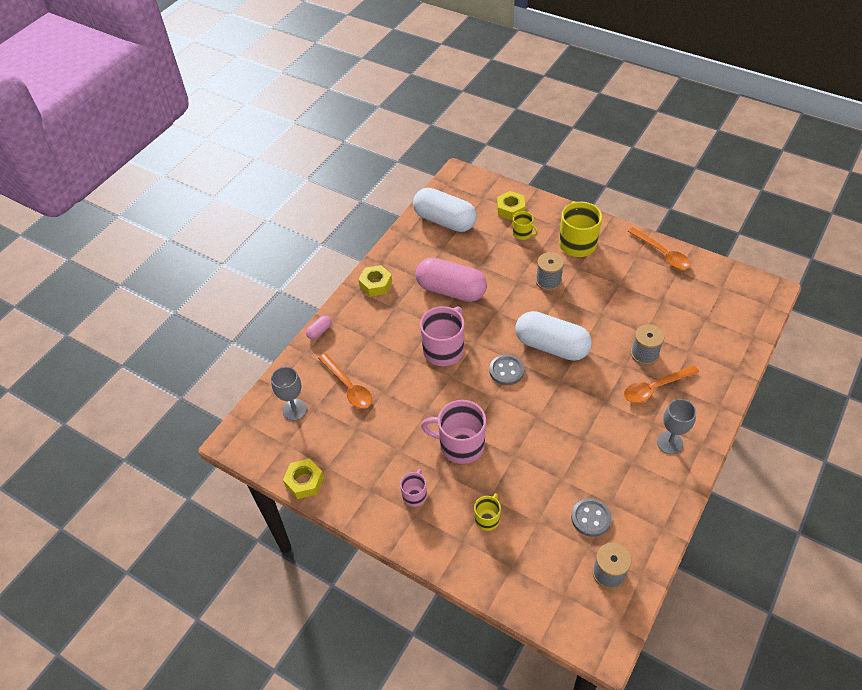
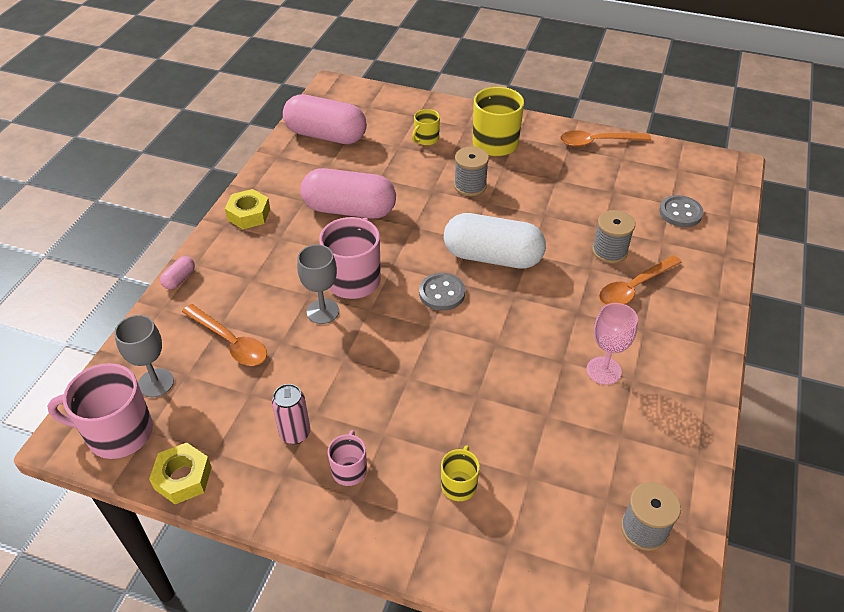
camera: 15 degrees left, 5 degrees down
(382, 463) = (295, 433): none -> pink can
(444, 221) = (326, 135): white capsule -> pink capsule
(460, 445) = (400, 393): pink mug -> pink mug (118, 432)
(510, 209) = (405, 115): yellow nut -> none
(522, 233) = (426, 139): yellow mug -> yellow mug turned 105 degrees clockwise
(591, 518) = (599, 459): grey button -> grey button (680, 213)
(612, 451) = (603, 370): none -> pink goblet
(662, 253) = (597, 142): orange spoon -> orange spoon turned 135 degrees clockwise
(669, 443) = (672, 349): grey goblet -> grey goblet (323, 311)

